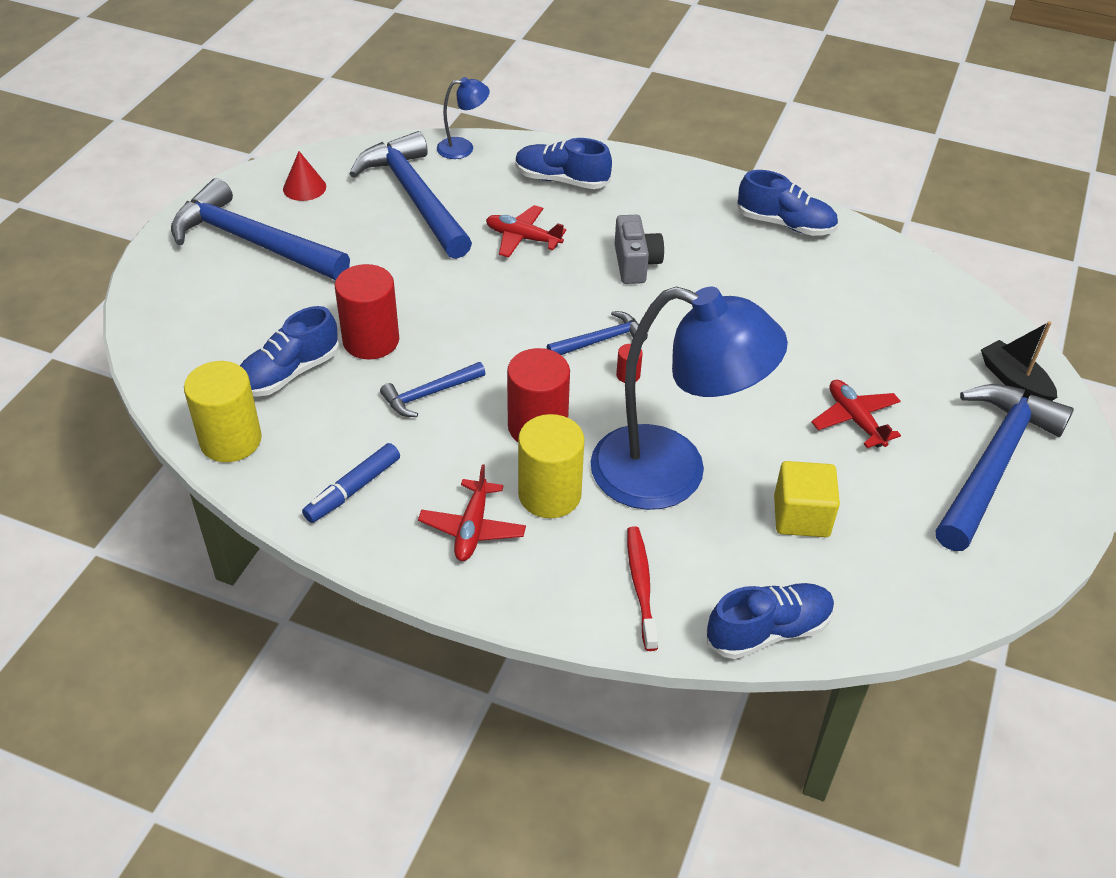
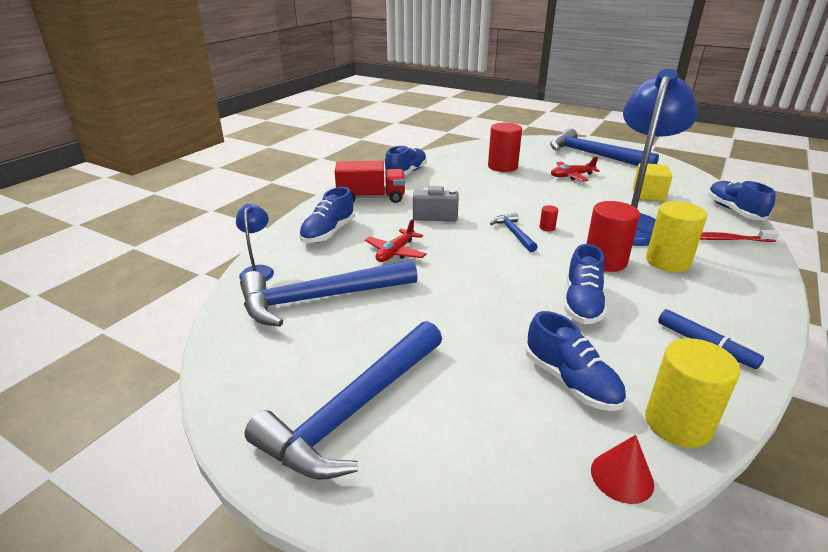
camera: 80 degrees left, 15 degrees down
(304, 187) = (268, 368): red cone -> red cone (622, 477)
(371, 341) = (520, 330): red cylinder -> red cylinder (502, 167)
(429, 394) = (582, 303): blue hammer -> blue shoe
(472, 528) = (715, 292): red plane -> none
(677, 201) = (371, 198): none -> red truck
(1014, 381) = (536, 145): black boat -> none

